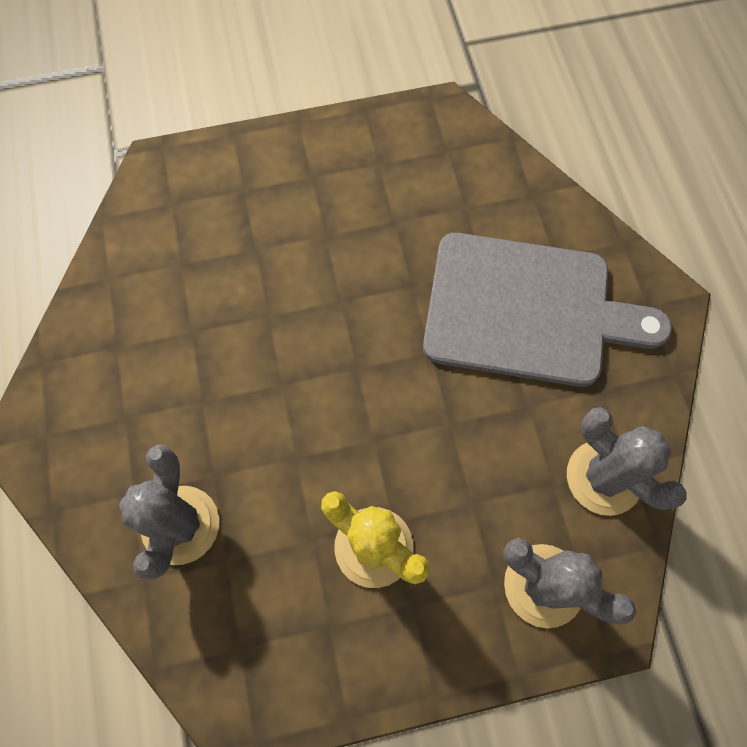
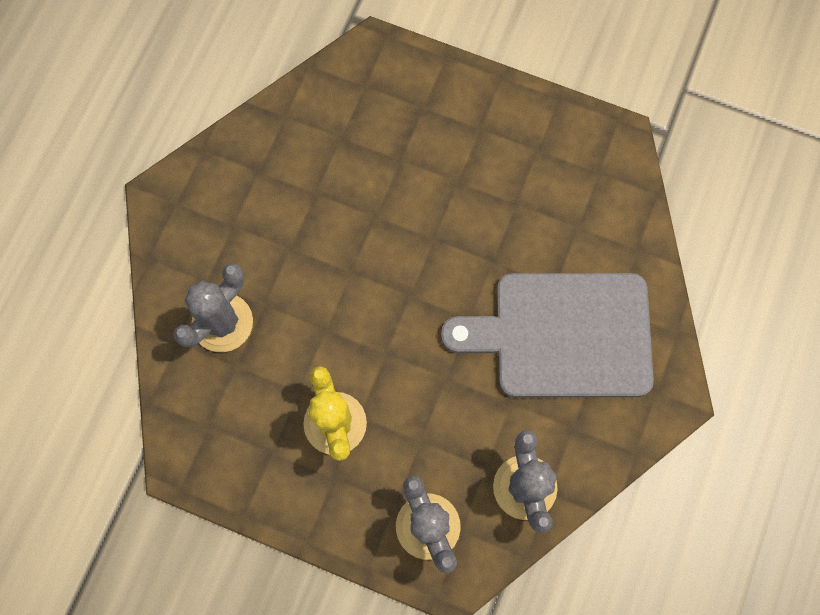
camera: 35 degrees right, 5 degrees up
(527, 311) = (563, 335): grey cutting board -> grey cutting board turned 135 degrees clockwise

